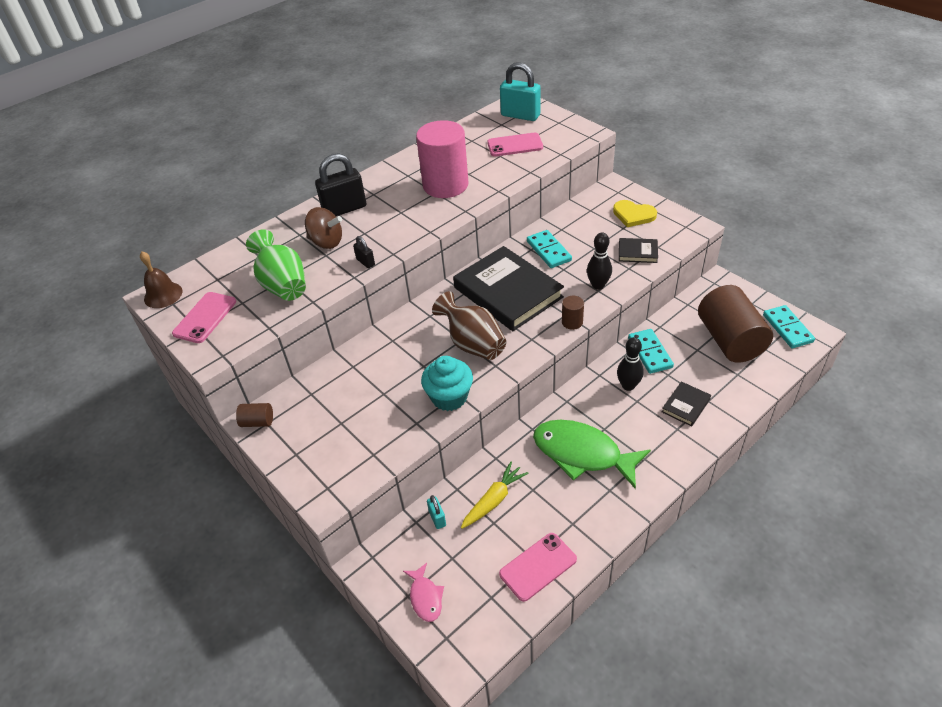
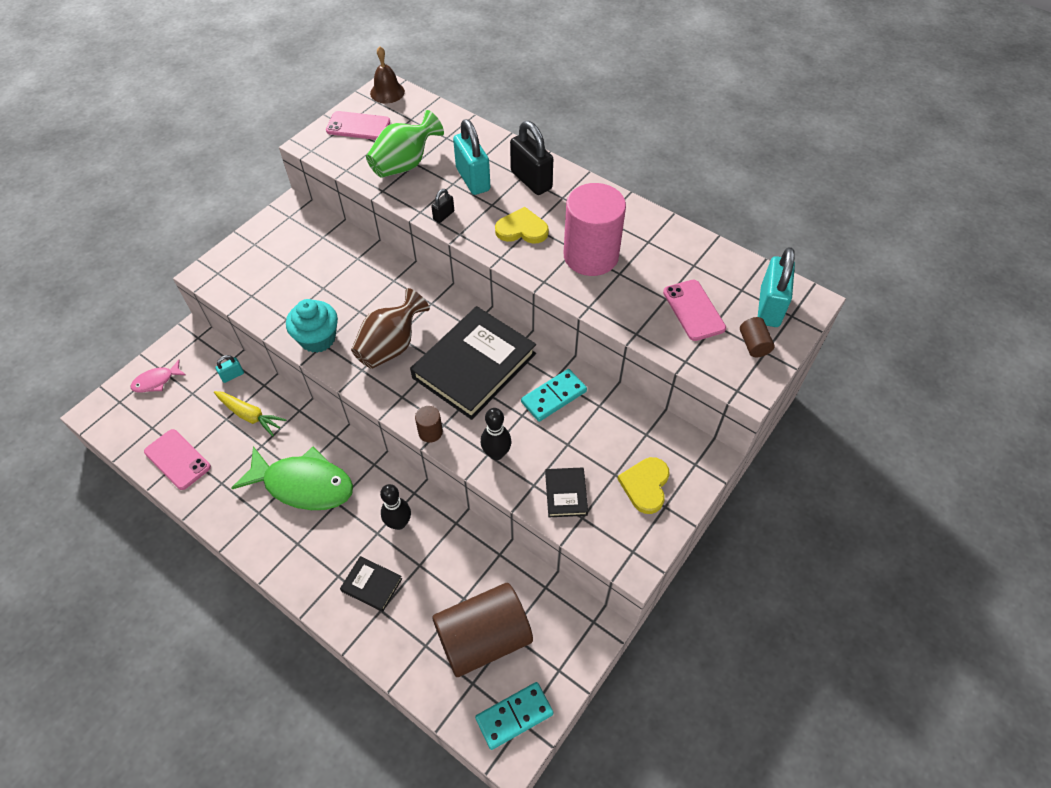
camera: 75 degrees right, 10 degrees up
(257, 422) = (290, 210): brown cylinder -> brown cylinder (753, 344)
(326, 242) = (473, 179): brown spinning top -> turquoise padlock
(402, 218) = (522, 229): none -> yellow heart
(582, 454) = (303, 484): green fish -> green fish turned 90 degrees clockwise
(649, 353) = (453, 544): turquoise domino -> none

